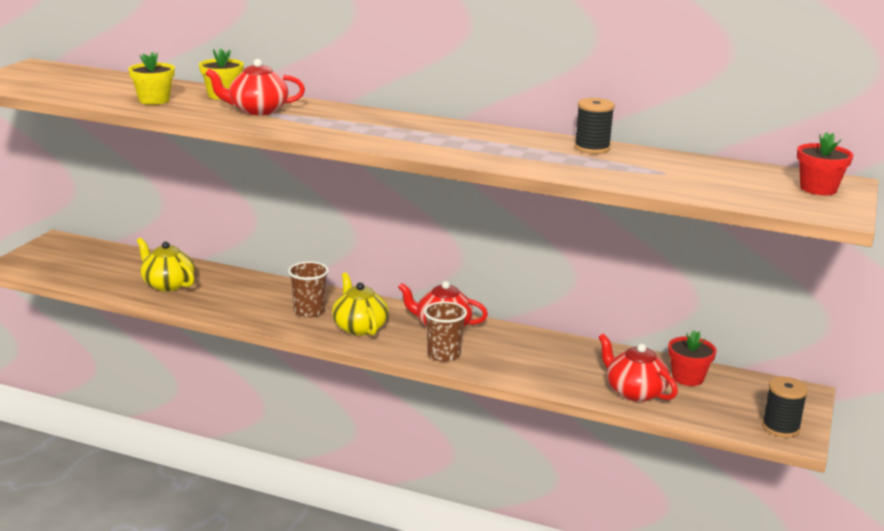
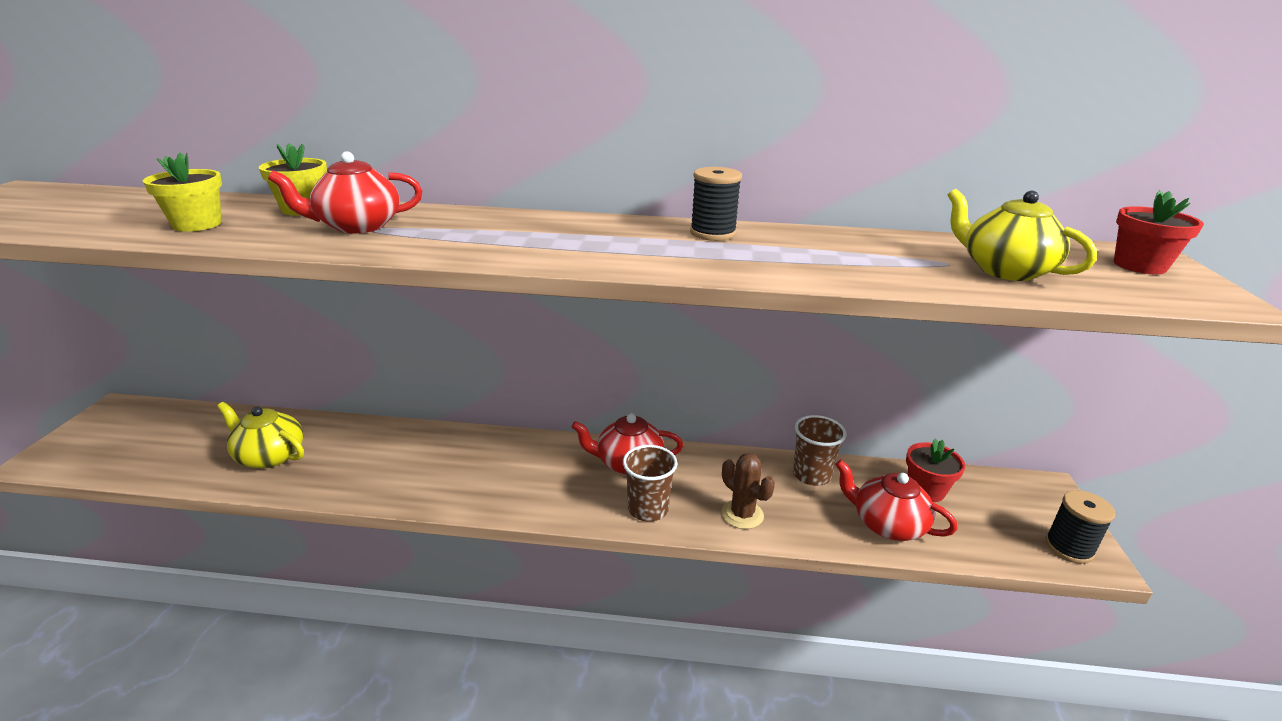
camera: 15 degrees left, 5 degrees up
(309, 311) = (462, 469): brown cup -> brown cup (811, 475)
(359, 327) = (531, 483): yellow teapot -> yellow teapot (1004, 270)
(517, 369) = (742, 514): none -> brown cactus
(592, 148) = (825, 238): black spool -> black spool (713, 233)

